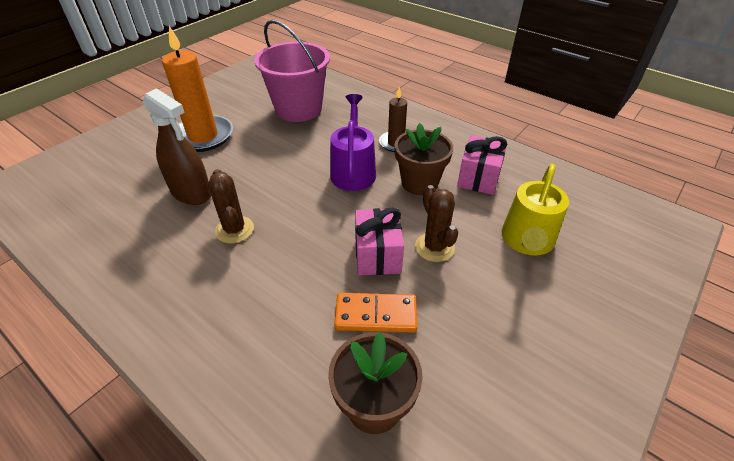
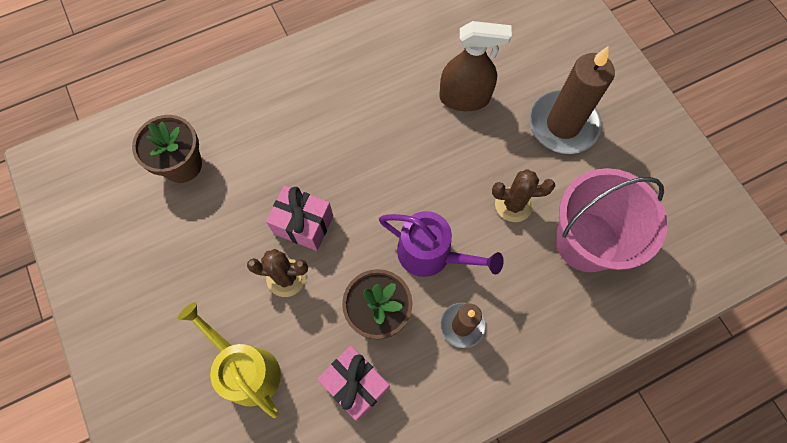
camera: 115 degrees right, 25 degrees up
(191, 193) = (464, 98): brown spray bottle -> brown spray bottle turned 150 degrees counterclockwise
(203, 136) = (563, 125): orange candle -> brown candle
(234, 230) = (394, 122): brown cactus -> brown cactus (513, 204)
(376, 315) = (246, 196): orange domino -> none

